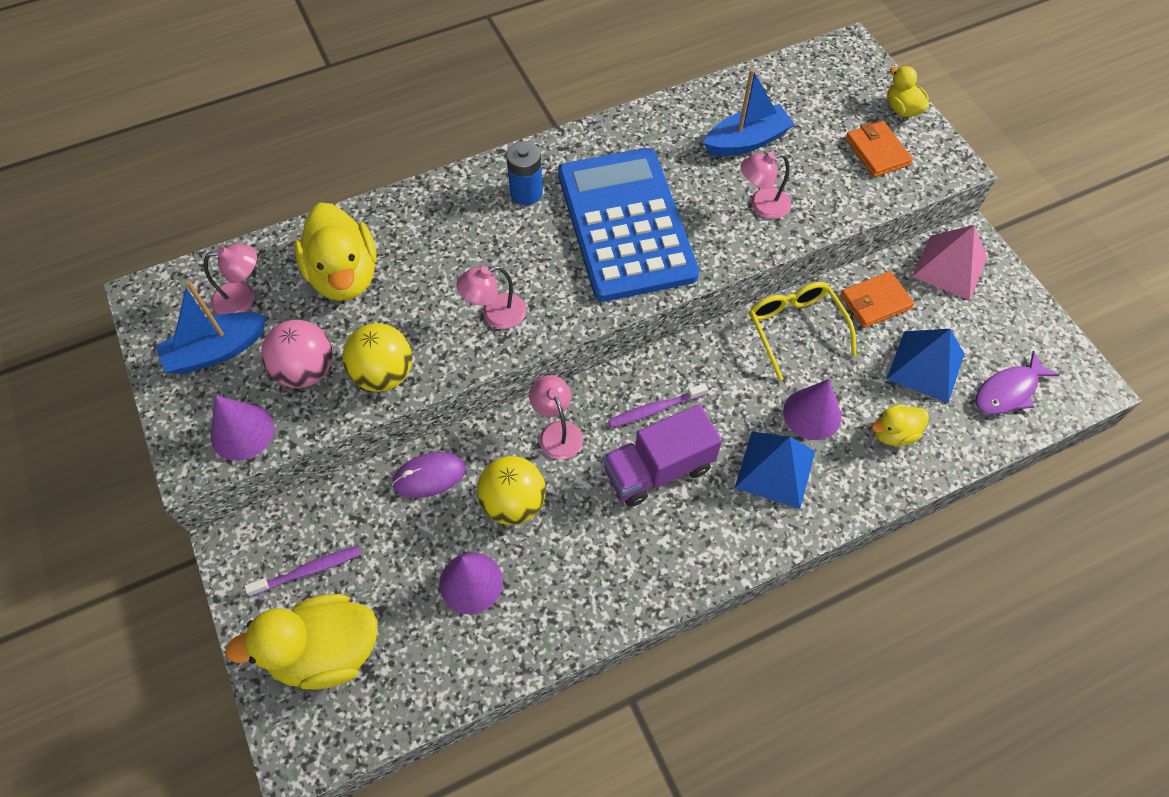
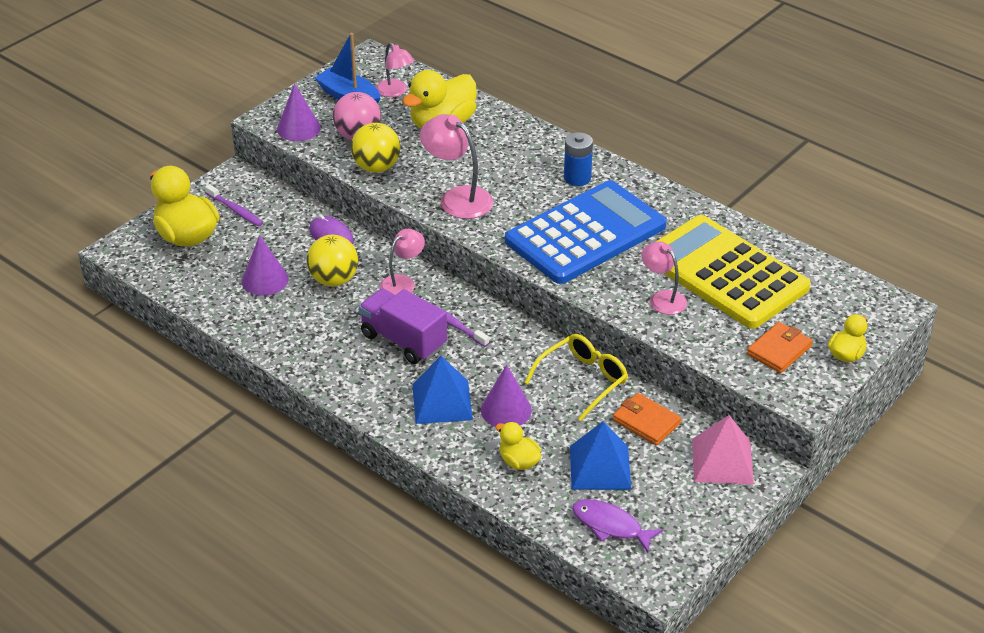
camera: 65 degrees right, 20 degrees down
(495, 314) = (457, 198): pink lamp -> pink lamp, size x1.55
(746, 141) = (725, 273): blue boat -> yellow calculator

